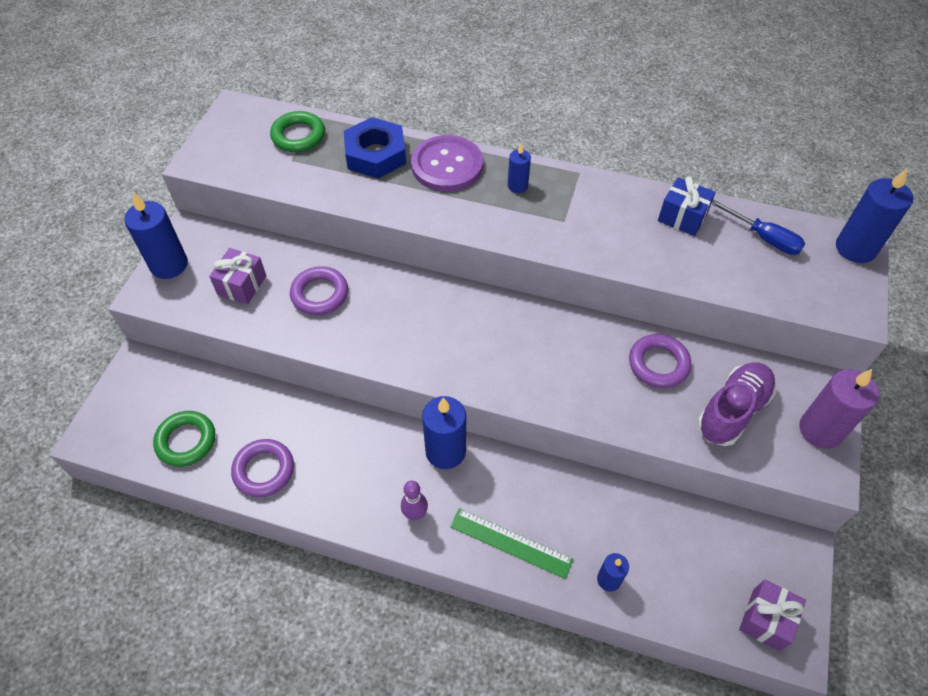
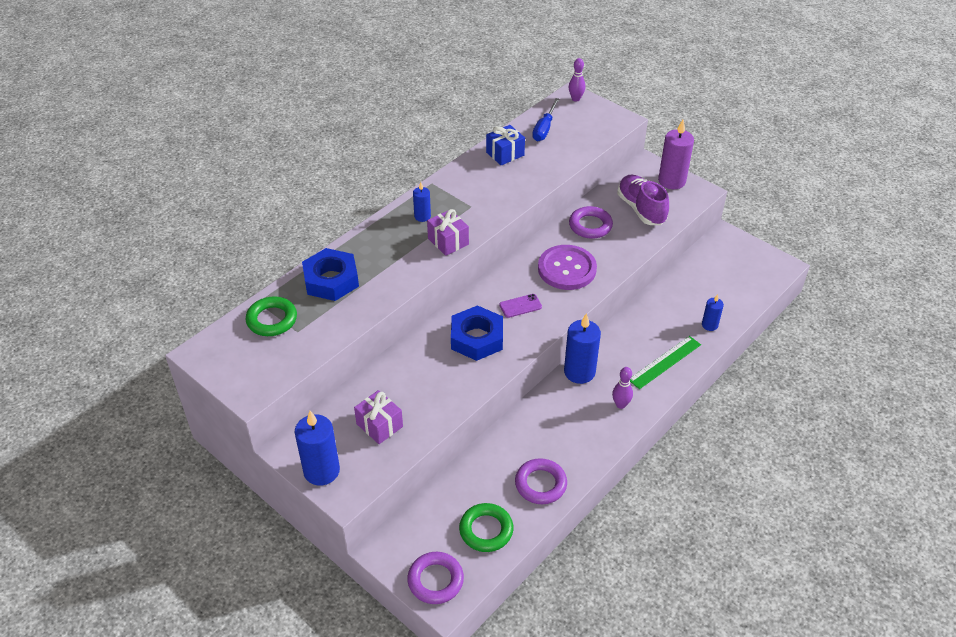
camera: 65 degrees left, 10 degrees down
(320, 294) = (421, 378): purple ring -> purple ring (435, 580)
(400, 320) = (477, 338): none -> blue nut
(447, 165) = (374, 245): purple button -> purple button (567, 269)
(473, 342) = (520, 306): none -> purple phone
(763, 237) = (544, 129): blue screwdriver -> blue screwdriver turned 135 degrees clockwise
(766, 619) = (761, 269): purple gift -> purple gift (448, 241)
(855, 248) = (575, 99): blue candle -> purple bowling pin

